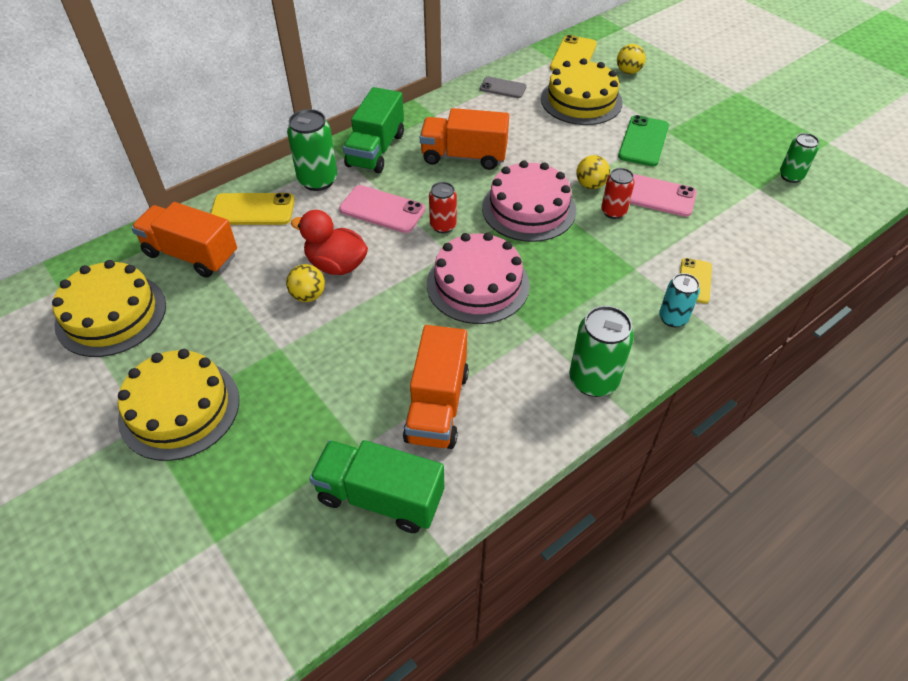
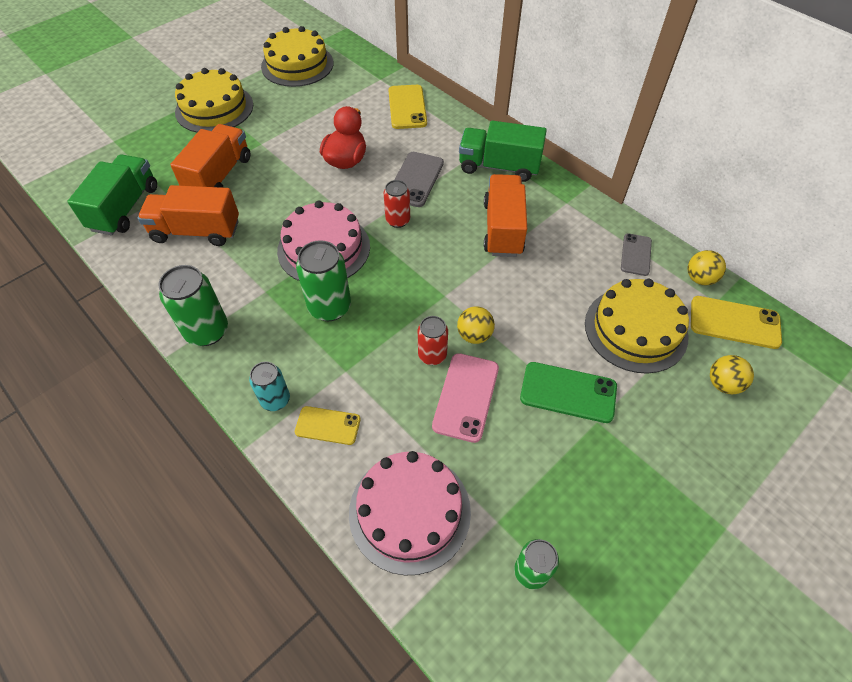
camera: 85 degrees right, 5 degrees up
(191, 255) = (355, 87): orange truck -> orange truck (219, 176)
(308, 295) = (312, 150): yellow ball -> yellow ball (699, 279)
(318, 180) = (449, 137): green can -> green can (329, 307)
(382, 209) = (415, 179): pink phone -> grey phone
(528, 208) = (429, 282): pink cake -> pink cake (409, 511)

